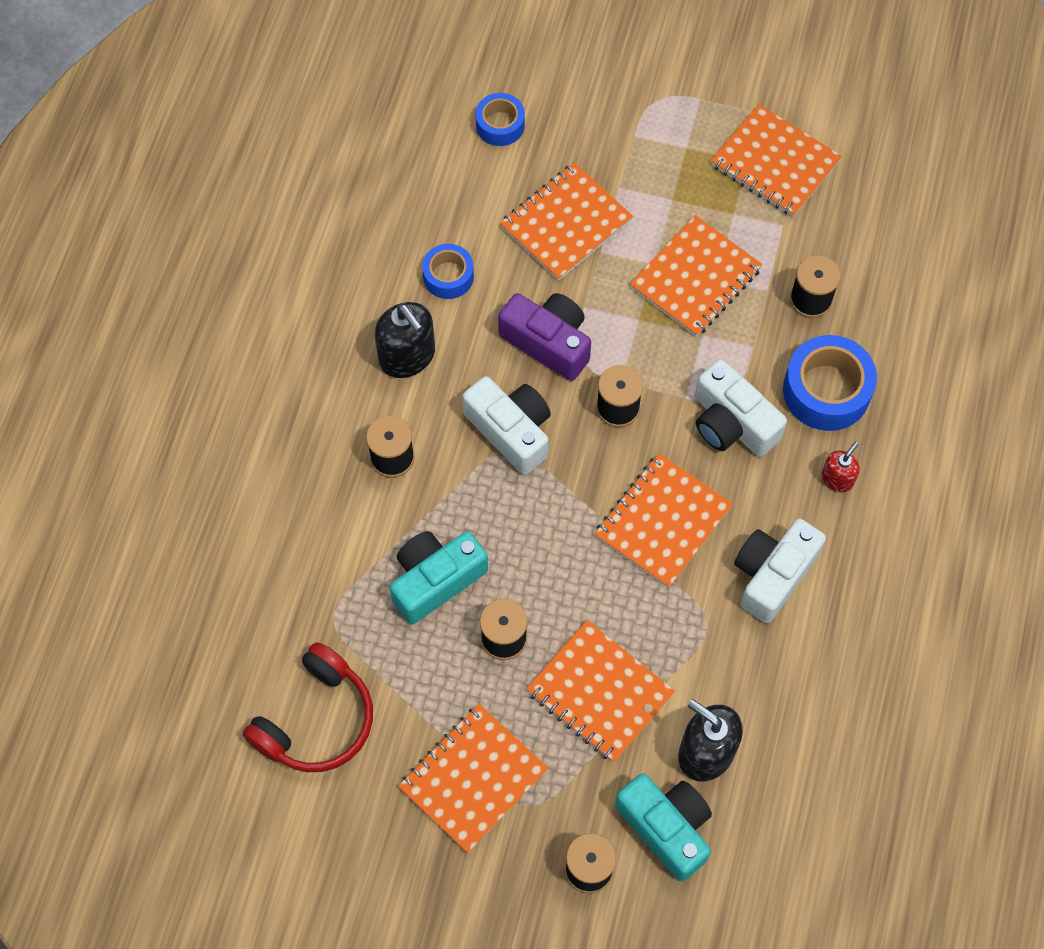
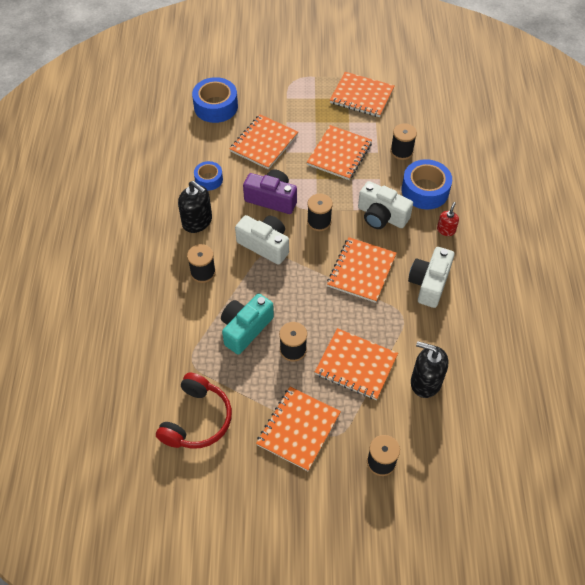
camera: 15 degrees left, 10 degrees down
(500, 125) = (216, 106): blue tape -> blue tape, size x1.68
(666, 827) = (417, 428): turquoise camera -> none

